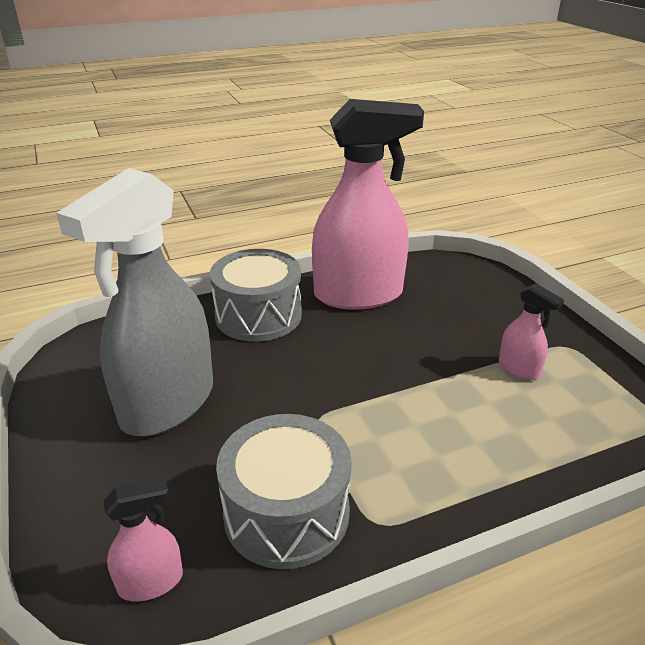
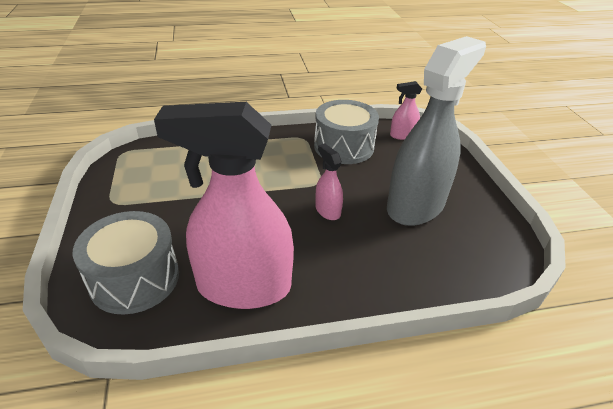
camera: 170 degrees left, 5 degrees up
(258, 315) = (350, 276): grey drum -> grey drum (135, 278)
(519, 369) = (166, 192): pink spray bottle -> pink spray bottle (327, 211)

